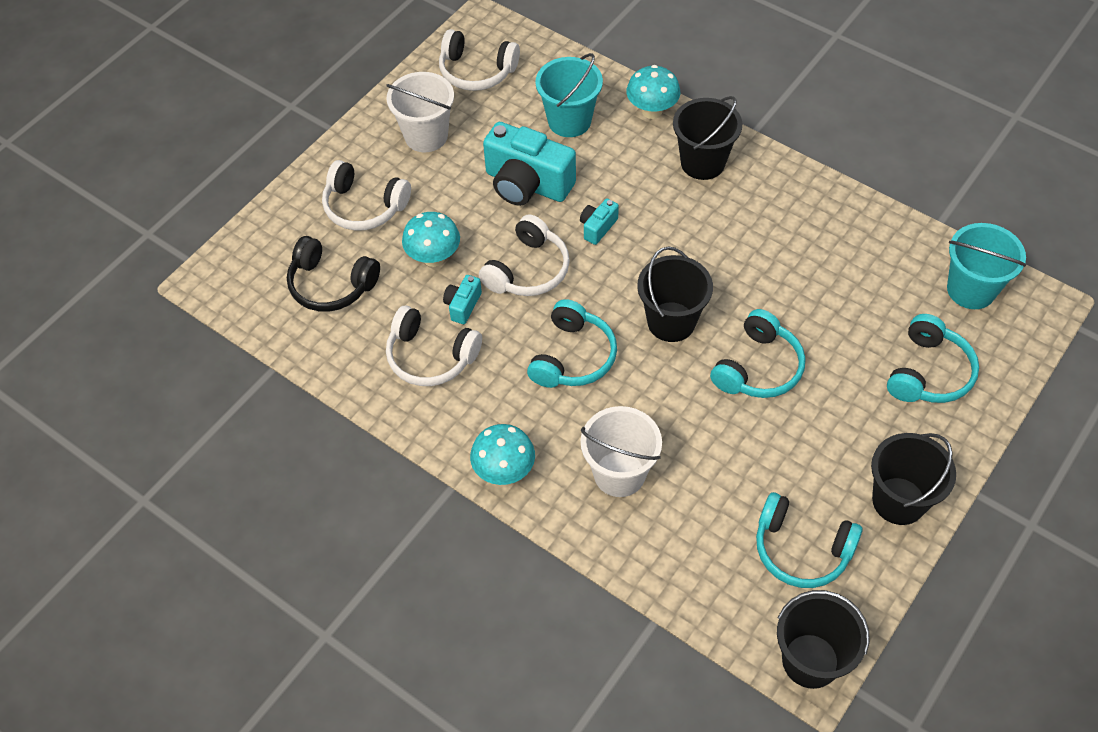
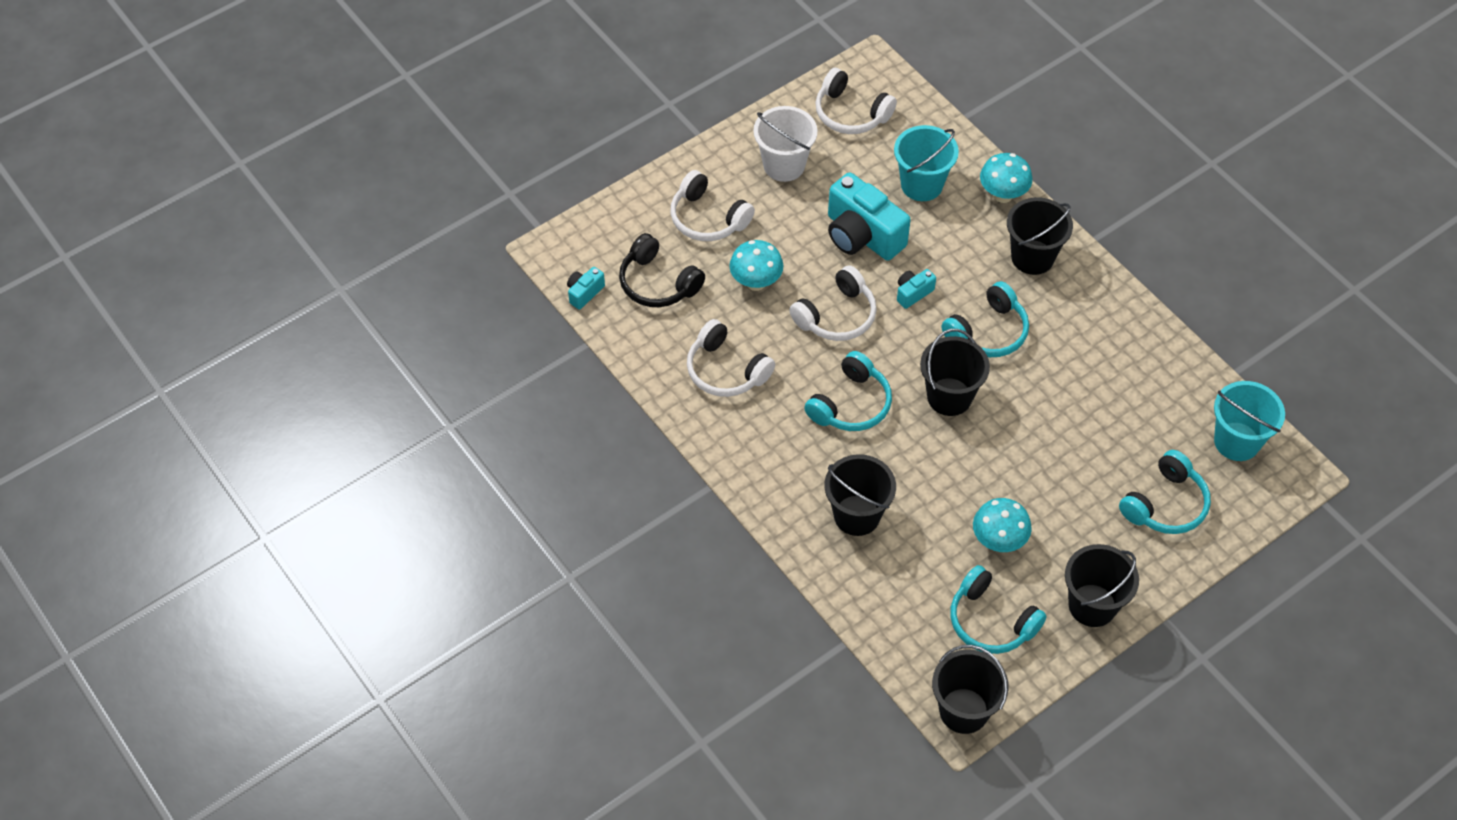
camera: 15 degrees right, 0 degrees up
(463, 305) = (768, 332): turquoise camera -> turquoise camera (584, 293)
(504, 471) = (758, 486): turquoise mushroom -> turquoise mushroom (998, 541)
(619, 474) = (857, 515): white bucket -> black bucket
(758, 368) = (1013, 458): turquoise headphones -> turquoise headphones (988, 332)

